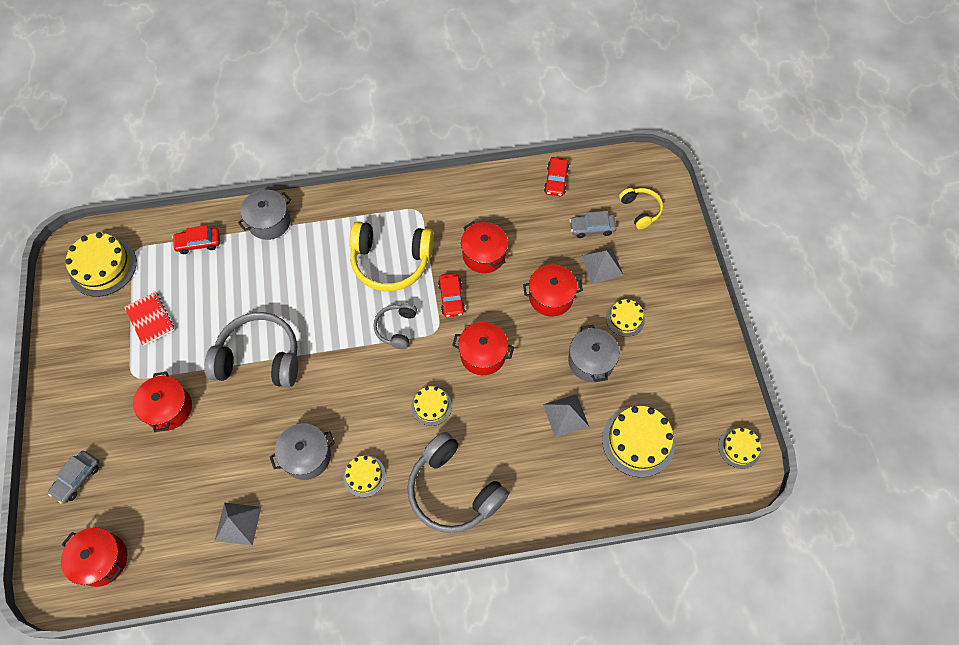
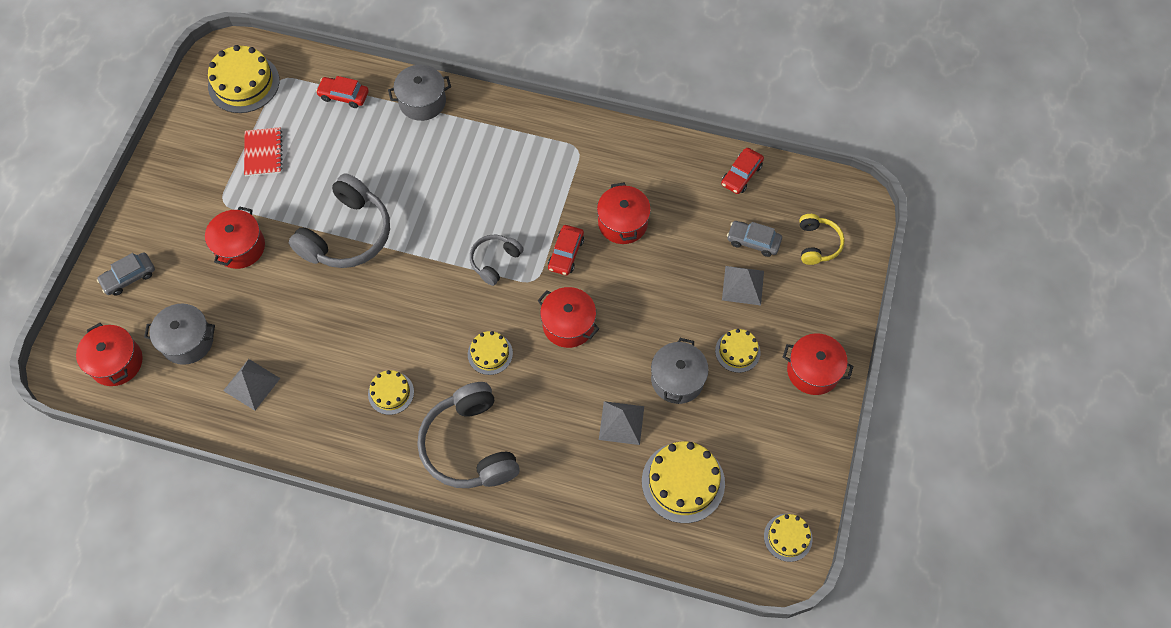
camera: 25 degrees right, 0 degrees up
(259, 358) = (347, 234): grey headphones -> grey headphones turned 90 degrees clockwise
(306, 456) = (345, 349): grey pot -> grey pot (187, 341)
(391, 261) = (523, 191): yellow headphones -> none
(551, 297) = (670, 295): red pot -> red pot (813, 371)

